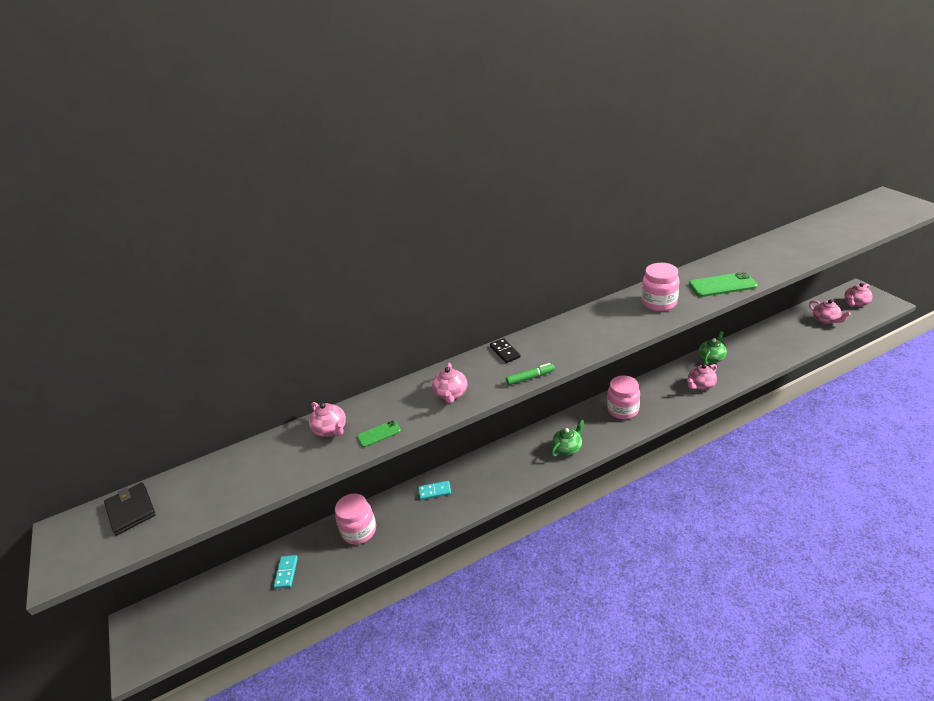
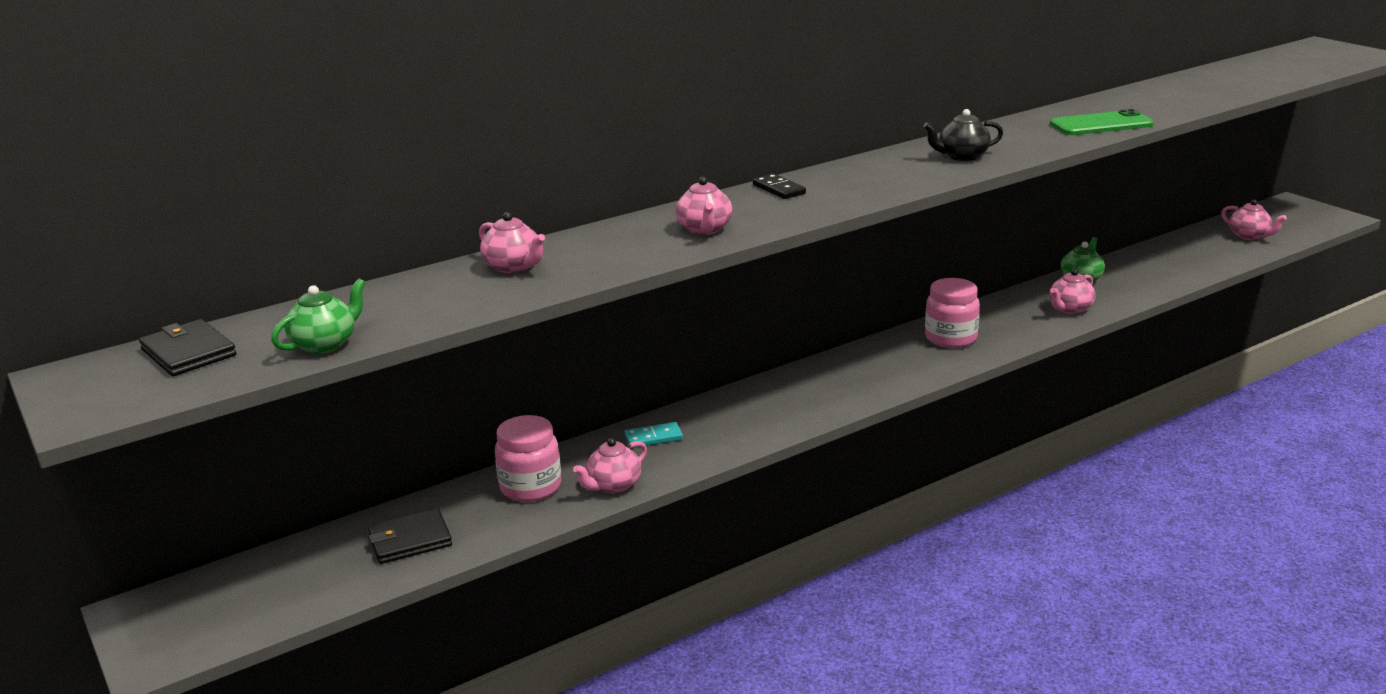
camera: 10 degrees left, 10 degrees down
(286, 572) = (410, 540): turquoise domino -> black wallet
(379, 434) = (597, 268): green phone -> none
(530, 377) = (828, 211): green marker -> none
(567, 448) = (869, 383): green teapot -> green teapot (325, 344)
(626, 319) = (962, 156): none -> black teapot
(659, 303) = (1009, 141): pink jar -> none
(855, 303) = (1291, 218): pink teapot -> pink teapot (613, 485)

